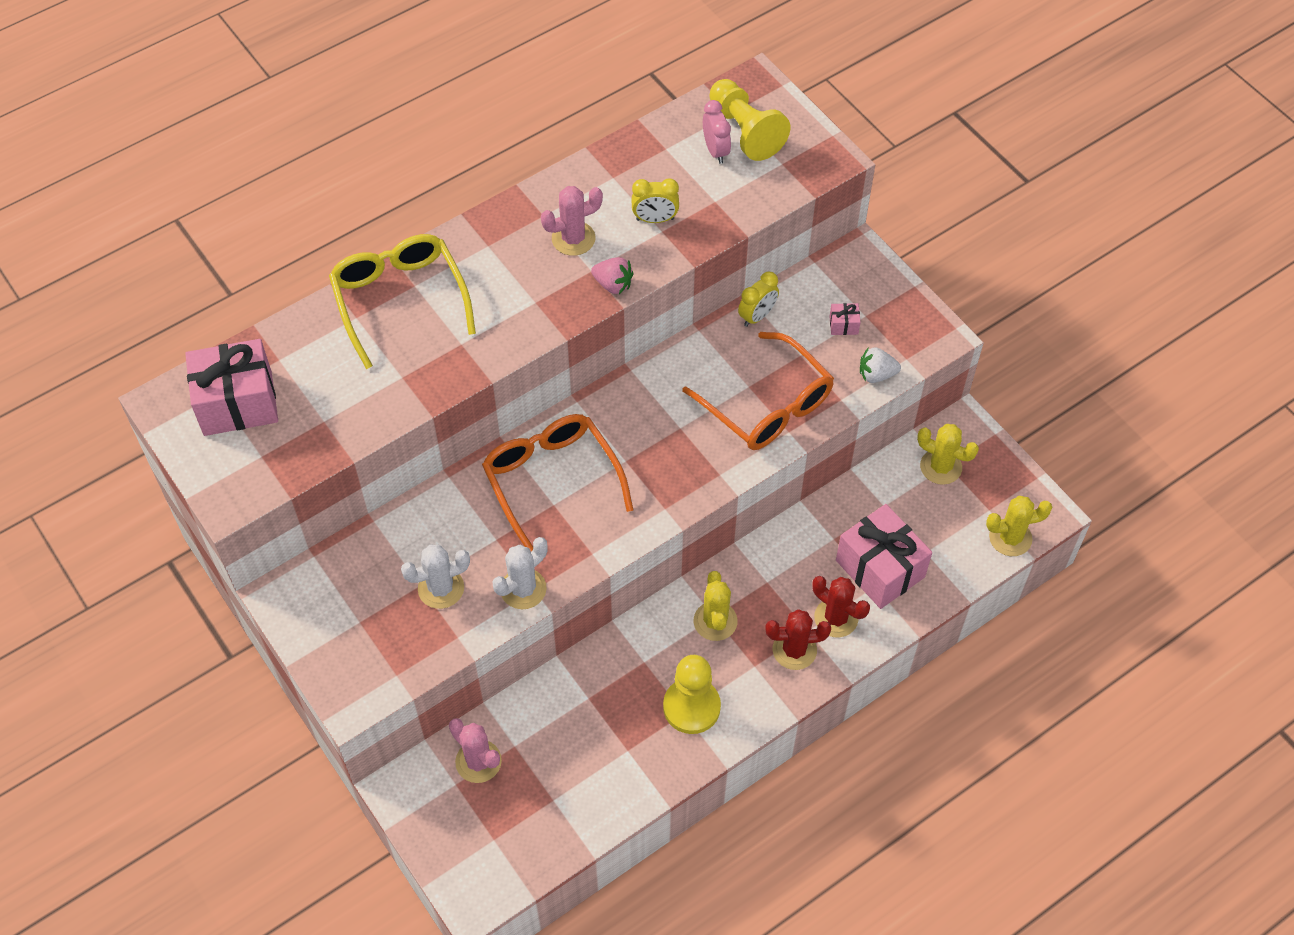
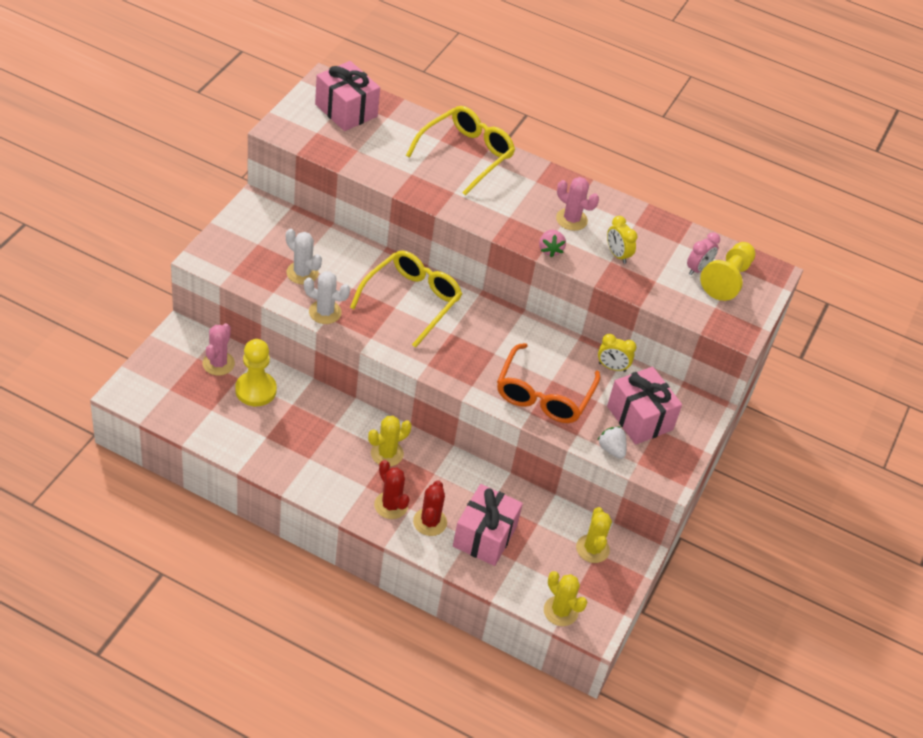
camera: 55 degrees right, 10 degrees down
(551, 480) = (412, 300): orange glasses -> yellow glasses
(691, 707) = (316, 461): yellow pawn -> yellow pawn (255, 390)
(843, 325) = (639, 418): pink gift -> pink gift, size x2.48

